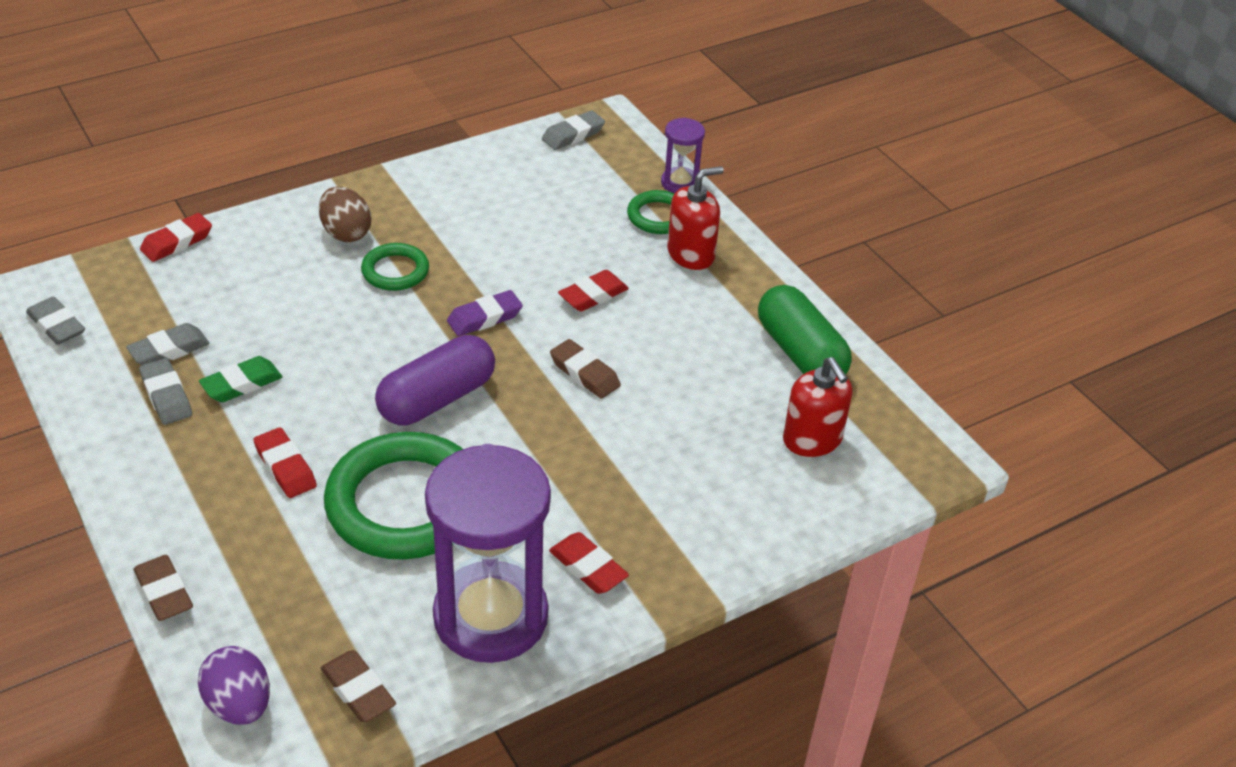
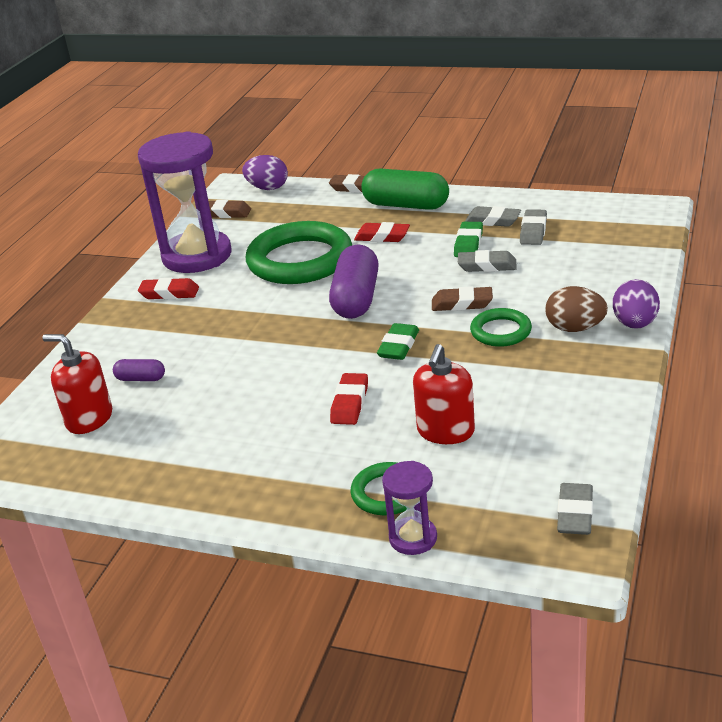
camera: 145 degrees right, 10 degrees down
(56, 325) = (607, 206): grey eraser -> grey eraser (487, 266)
(177, 242) = (650, 262): red eraser -> none
(305, 205) = (635, 324): none -> purple egg
(484, 318) = (398, 346): purple eraser -> green eraser
(585, 373) = (288, 360): brown eraser -> brown eraser (462, 304)
(691, 254) = (318, 481): red soap dispenser -> red soap dispenser (445, 431)
(729, 454) = (141, 379): none -> purple capsule
(800, 353) = (147, 466): green capsule -> green capsule (406, 205)

